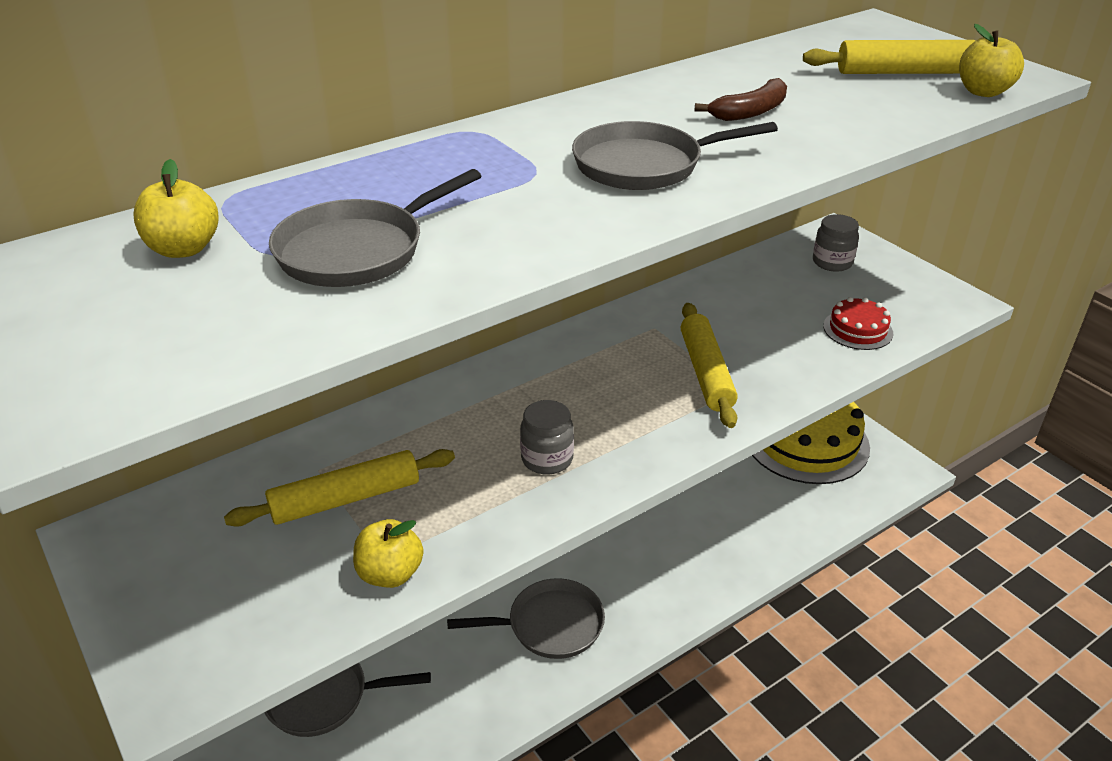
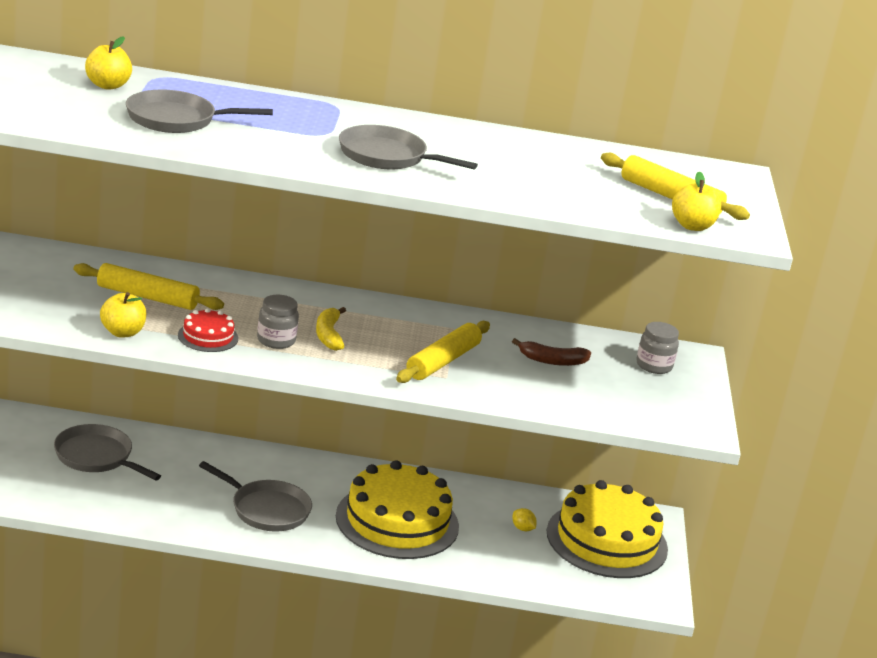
camera: 35 degrees right, 10 degrees down
(578, 414) = (328, 335): none -> yellow banana
(659, 546) = (397, 521): none -> yellow cake
(745, 476) = (522, 528): none -> yellow lemon
(750, 112) = (511, 166): brown banana -> brown banana (552, 361)
(858, 329) = (591, 400): red cake -> red cake (208, 337)

